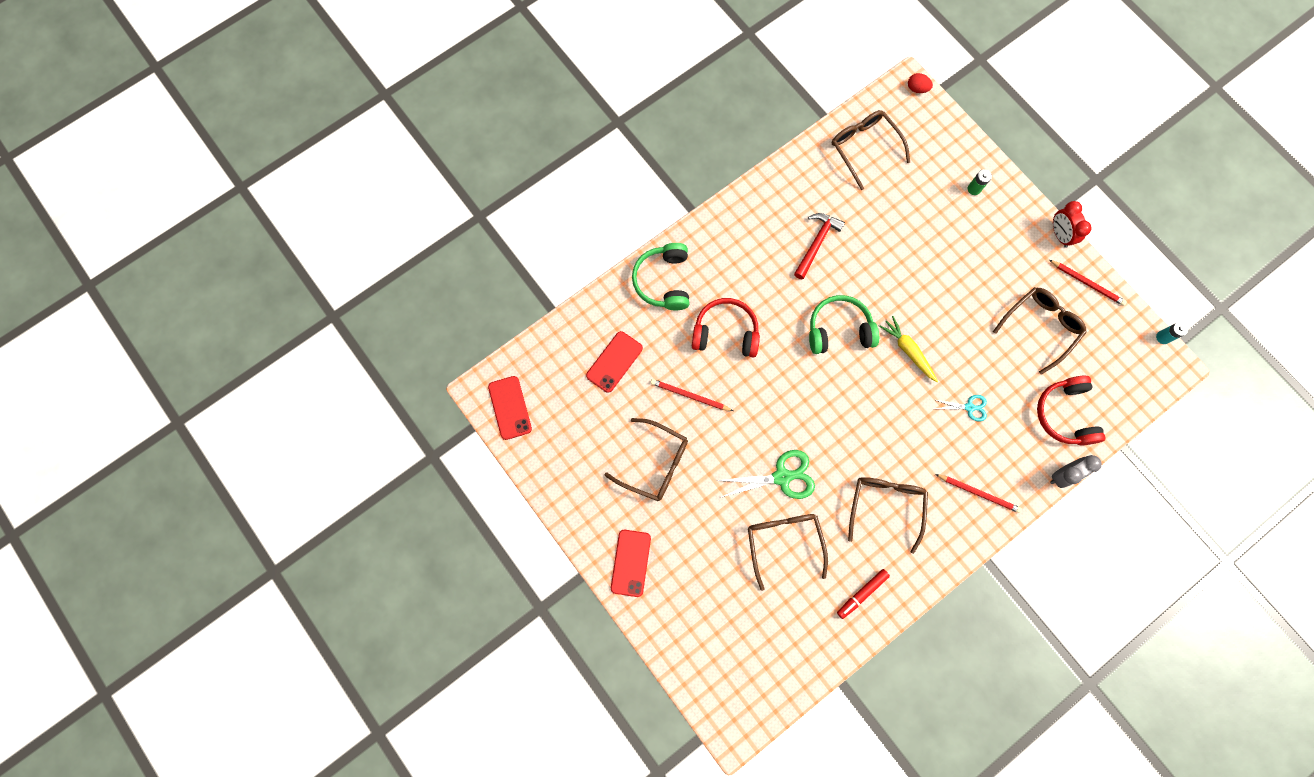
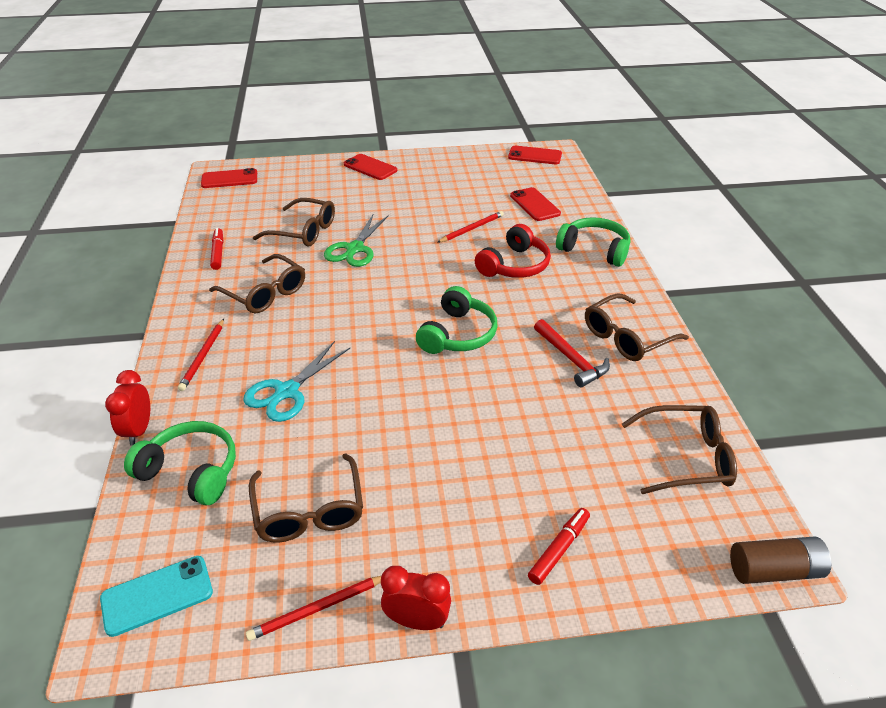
camera: 120 degrees right, 35 degrees down
(655, 464) = (431, 197): brown glasses -> brown glasses (626, 337)
(740, 697) = (229, 179): none -> red phone
(908, 351) = (391, 374): yellow carrot -> none
(917, 88) = (774, 570): red egg -> brown battery
(969, 407) = (287, 391): turquoise scissors -> turquoise scissors, size x1.77
(974, 189) = (559, 549): green battery -> red marker
(978, 493) = (203, 356): red pencil -> red pencil turned 45 degrees counterclockwise
(1063, 475) = (139, 430): grey clock -> red clock
(1065, 414) = (191, 471): red headphones -> green headphones
(1138, 365) = (157, 595): none -> turquoise phone
(1163, 337) = (155, 662): turquoise battery -> none

